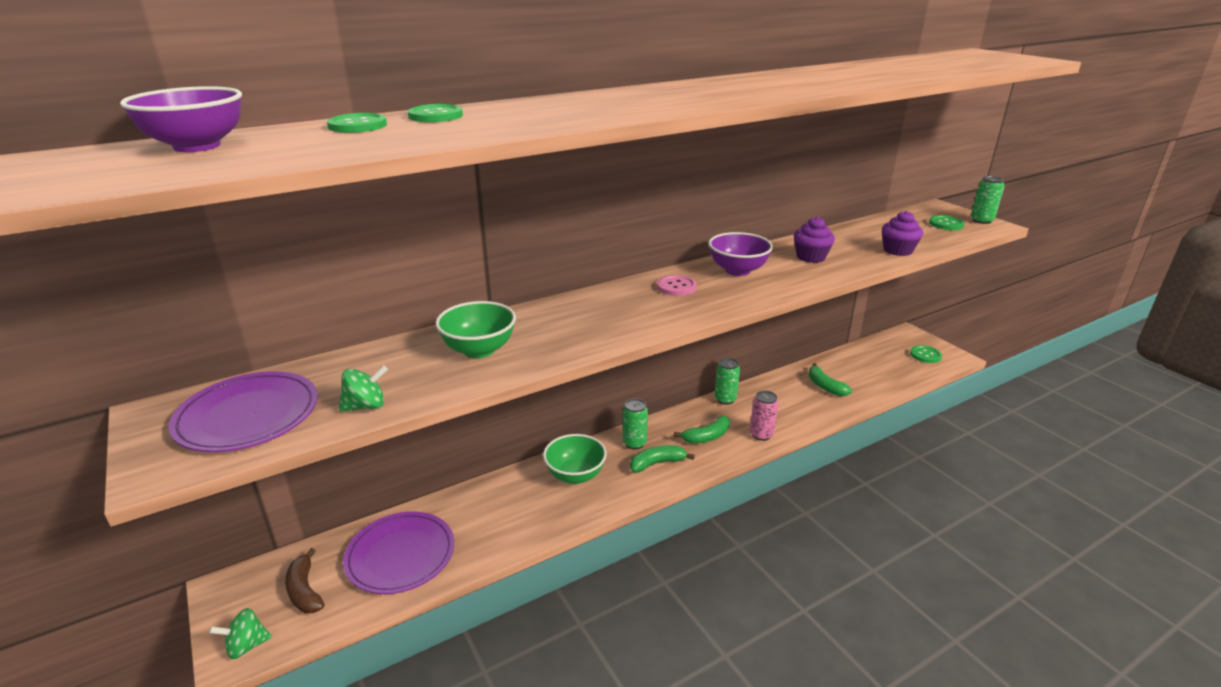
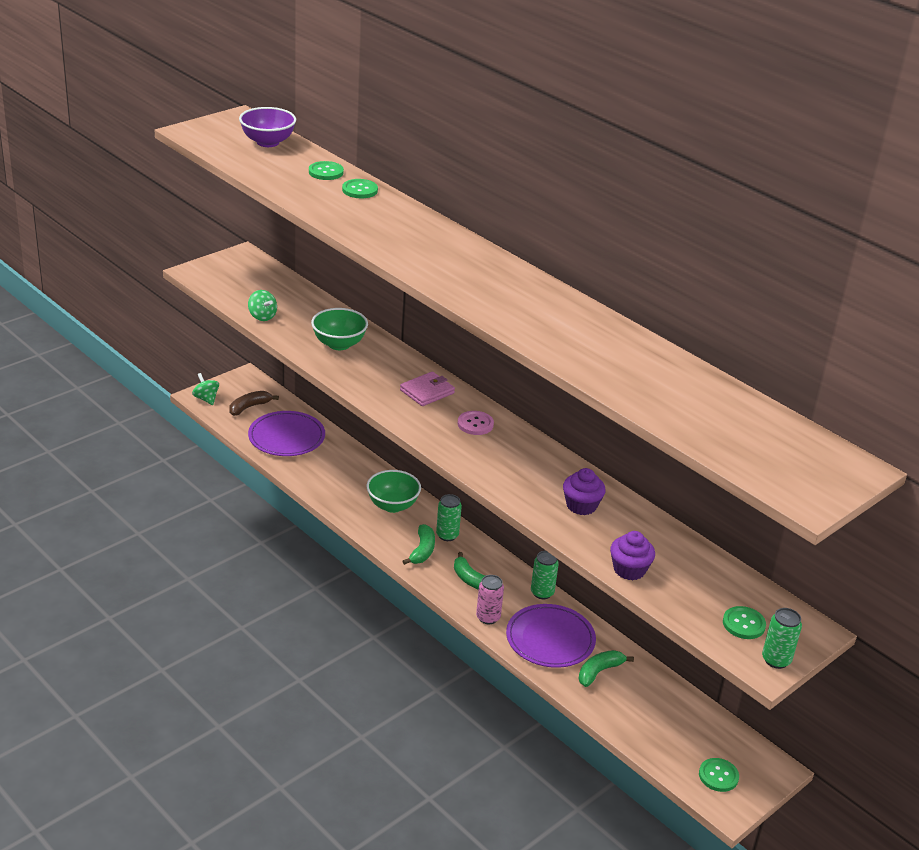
camera: 75 degrees right, 5 degrees up
(248, 416) = (245, 283): purple plate -> purple plate (550, 639)
(608, 305) = (427, 392): none -> pink wallet
(657, 463) = (422, 550): green banana -> green banana turned 45 degrees clockwise
(737, 270) = (526, 458): purple bowl -> none

